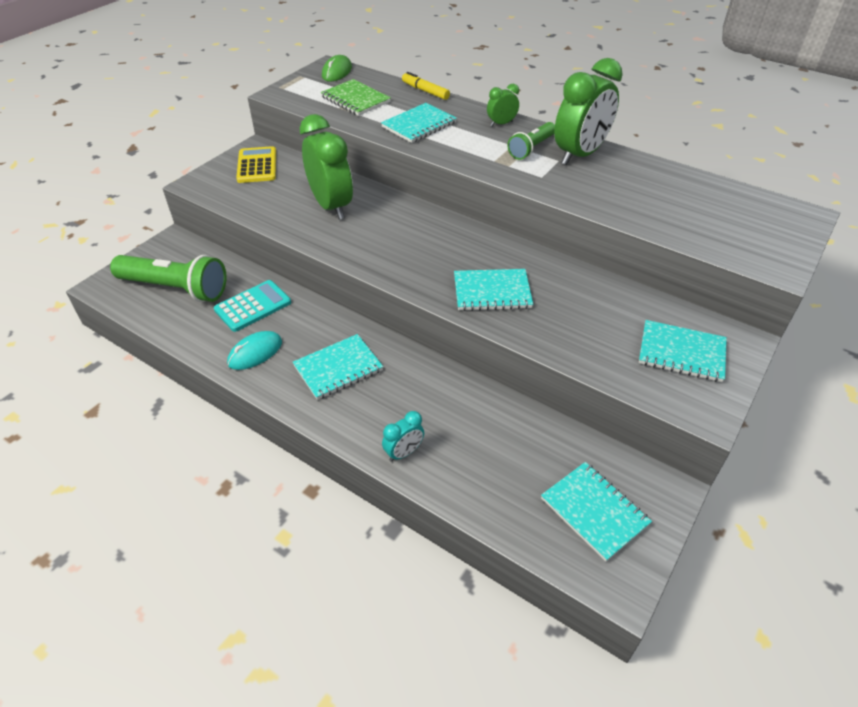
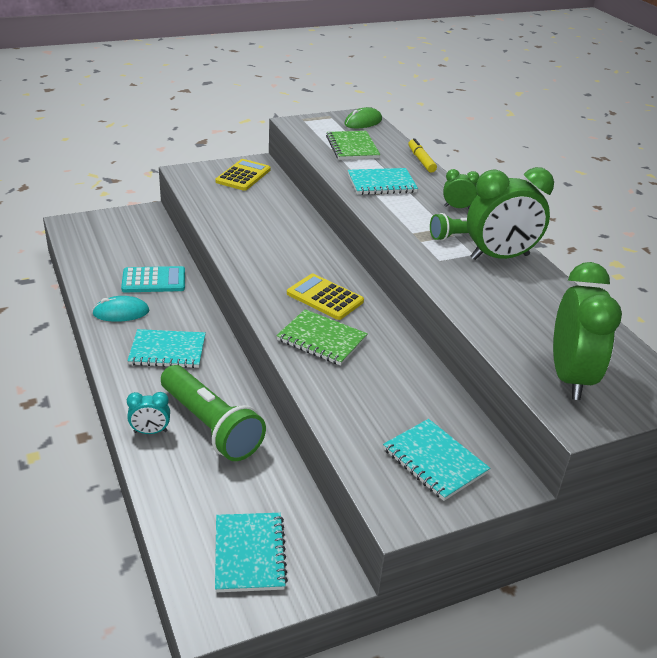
camera: 30 degrees right, 10 degrees down
(175, 289) = (114, 245): green flashlight -> green flashlight (210, 426)
(331, 206) = (266, 225): green clock -> green clock (569, 377)
(453, 252) = (325, 297): none -> yellow calculator
(492, 292) = (321, 339): turquoise notebook -> green notebook

